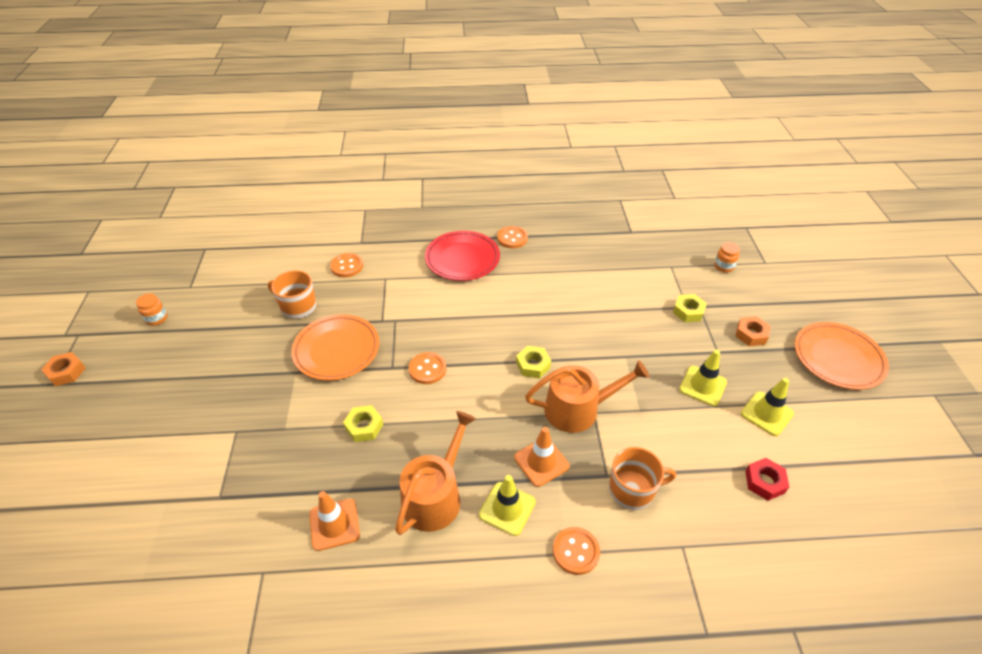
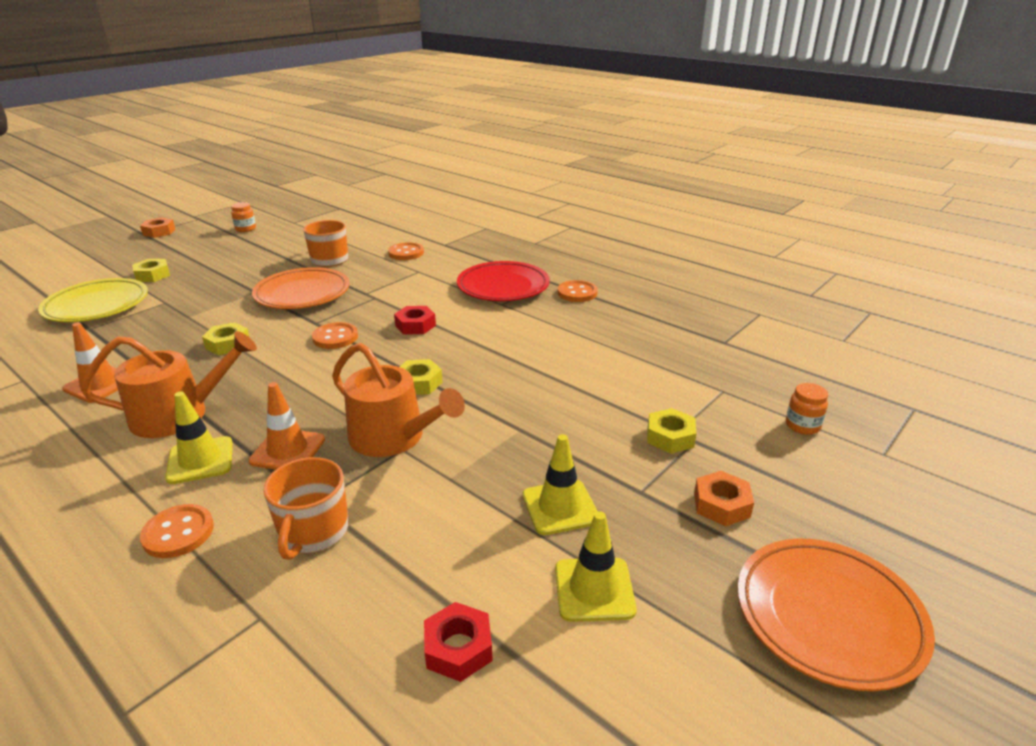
camera: 45 degrees right, 15 degrees down
(166, 416) = (152, 275): none -> yellow nut
(178, 476) = (97, 306): none -> yellow plate
(461, 325) = (415, 325): none -> red nut
(632, 490) = (313, 532): orange mug -> orange mug turned 60 degrees clockwise

